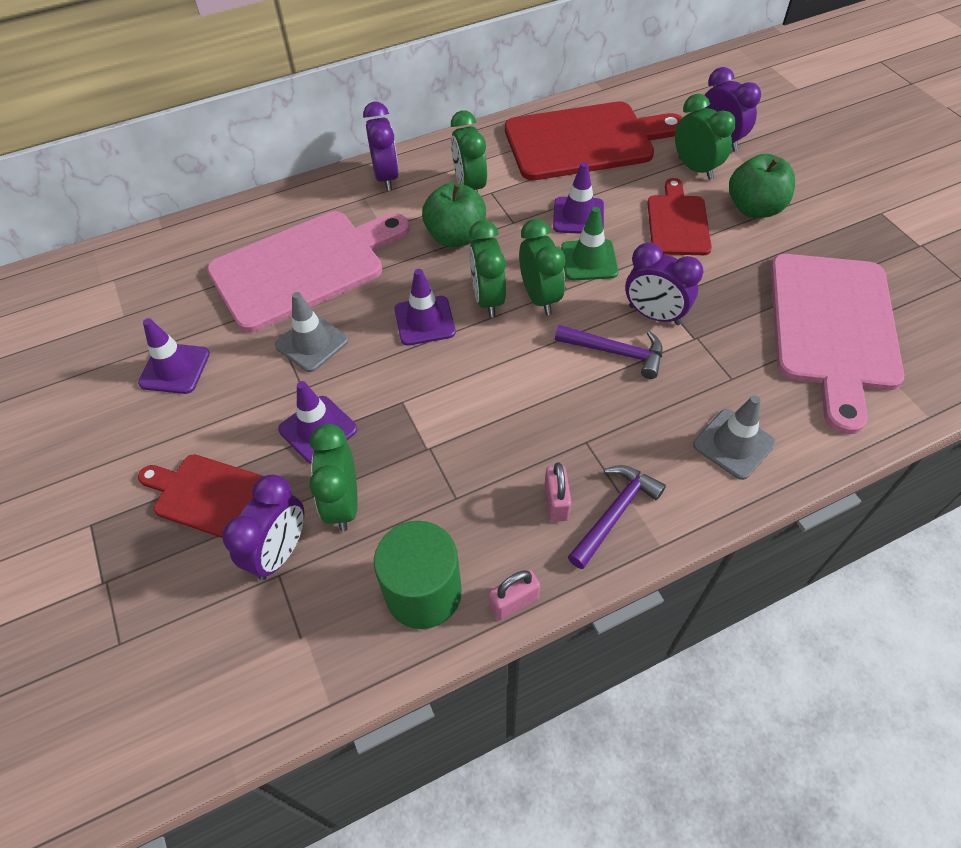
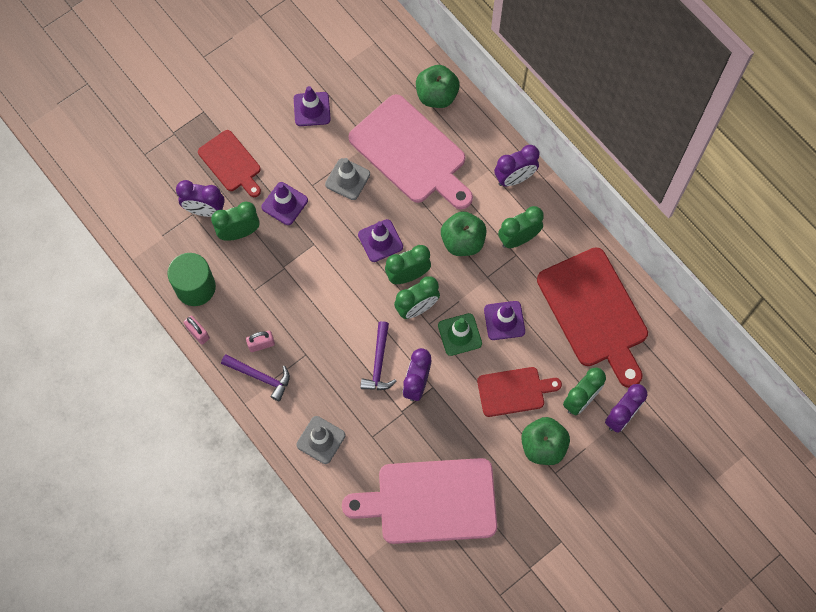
camera: 75 degrees right, 15 degrees up
(210, 496) = (231, 163): red cutting board -> red cutting board turned 135 degrees clockwise
(233, 229) = (436, 96): none -> green apple

